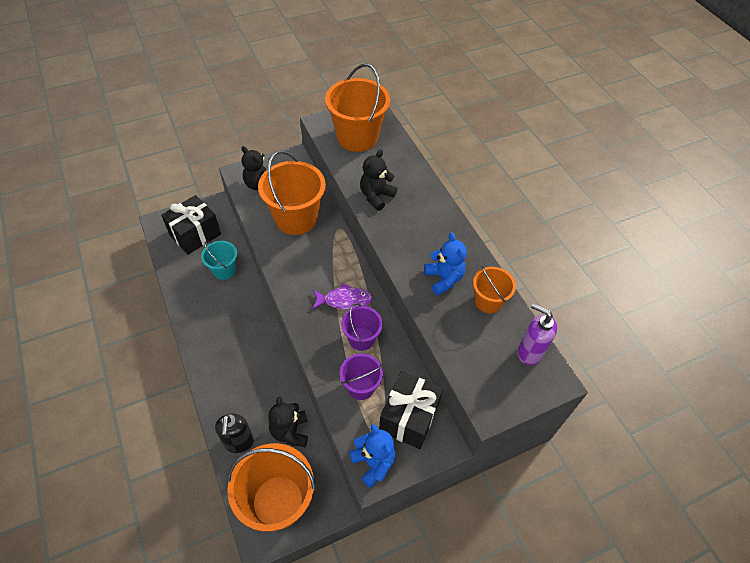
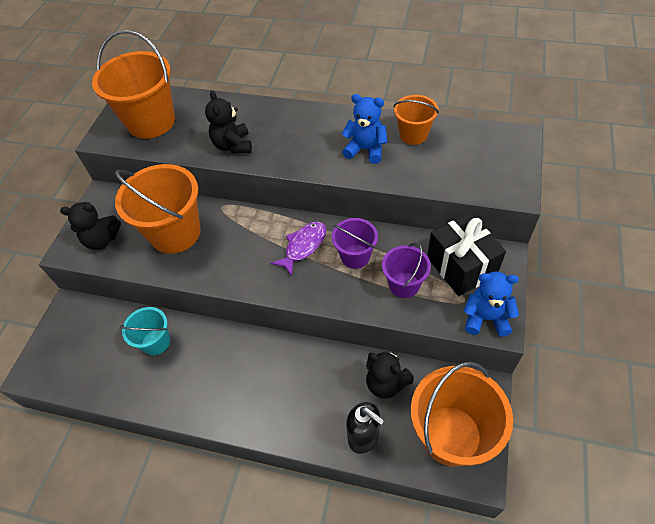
camera: 45 degrees left, 0 degrees up
(195, 234) = (84, 345): black gift -> none
(529, 352) = (482, 138): purple soap dispenser -> none

